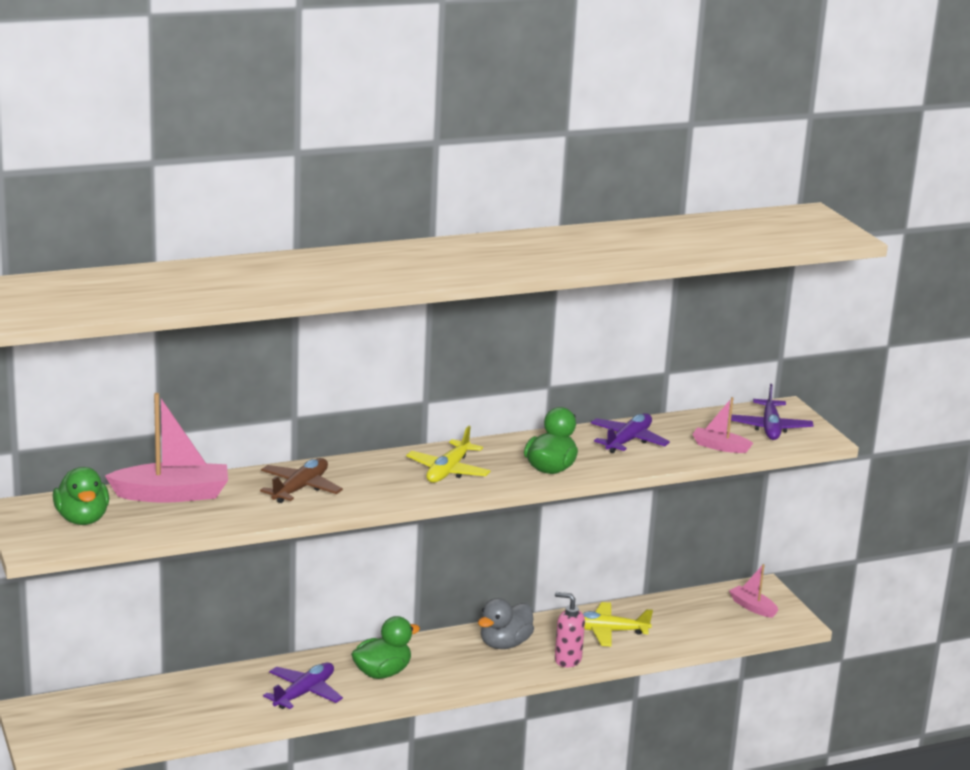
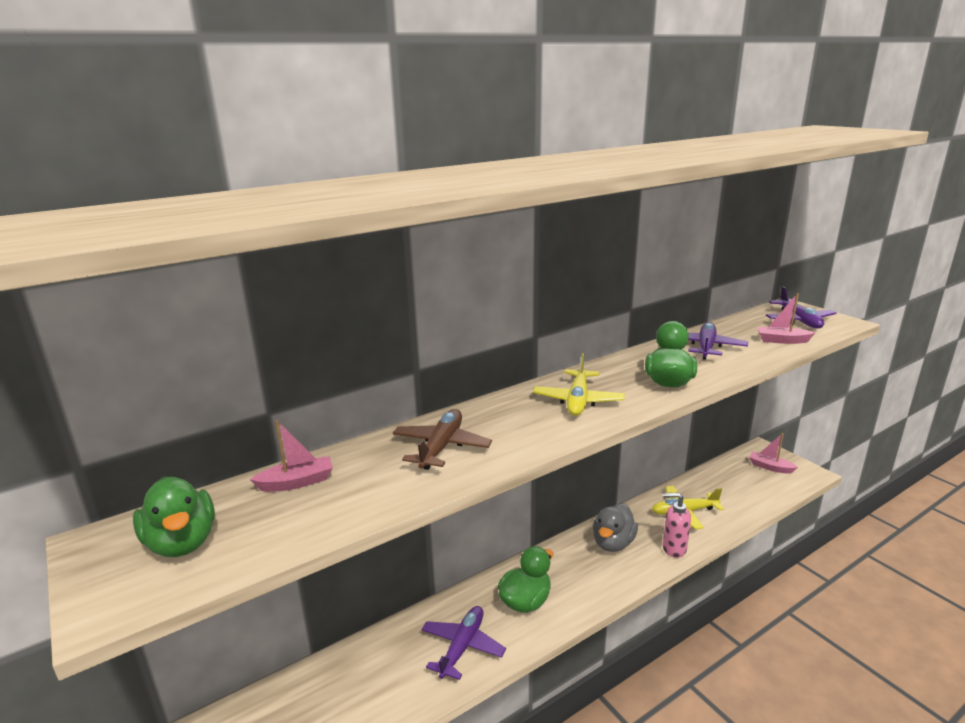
camera: 10 degrees left, 0 degrees up
(172, 495) = (297, 482): pink boat -> pink boat, size x0.54

